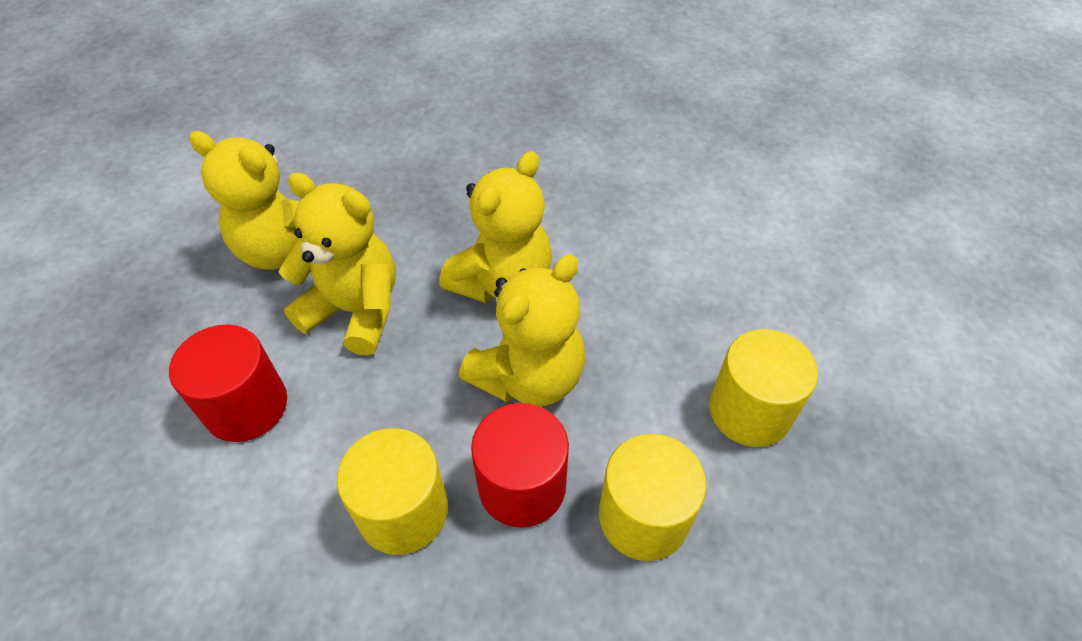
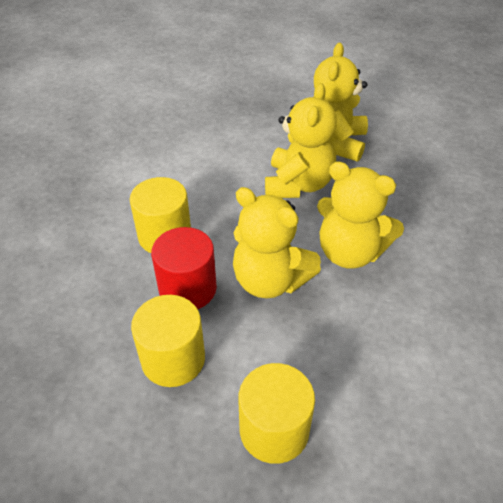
camera: 80 degrees right, 5 degrees down
(246, 406) = (219, 158): red cylinder -> none

